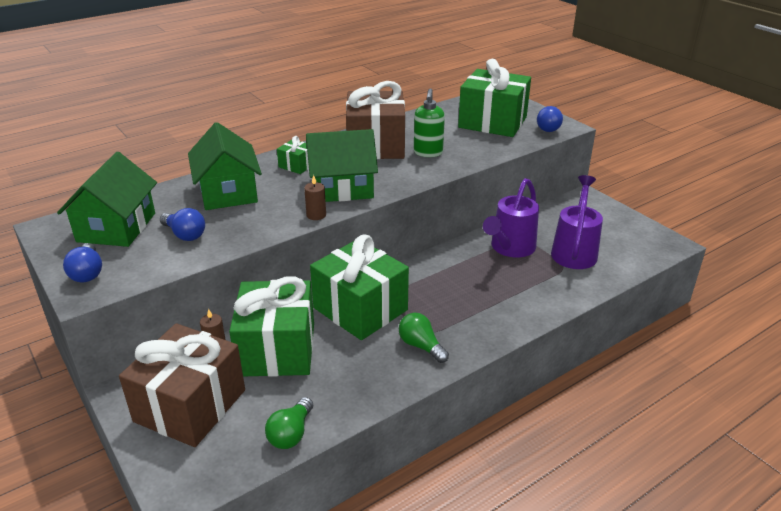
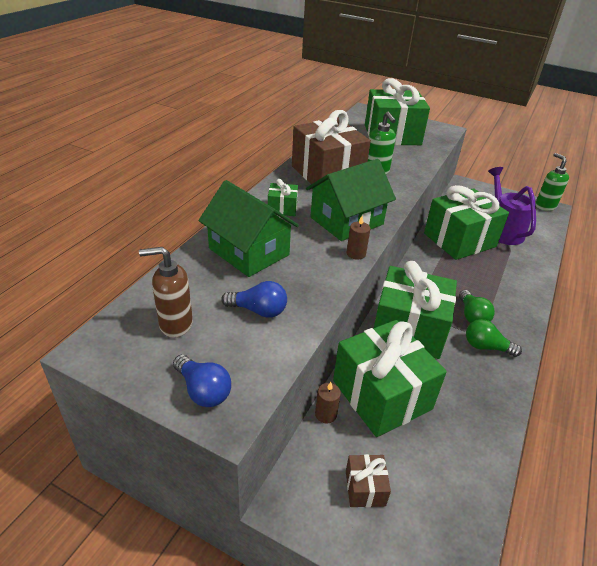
camera: 30 degrees left, 5 degrees up
(116, 227) = (175, 324): green house -> brown soap dispenser
(190, 405) = (365, 488): brown gift -> brown gift, size x0.43
(291, 434) = (476, 475): green light bulb -> green light bulb (472, 316)
(510, 248) = (459, 240): purple watering can -> green gift
(547, 127) = (434, 132): blue light bulb -> none
(665, 240) = (545, 206): none -> green soap dispenser

